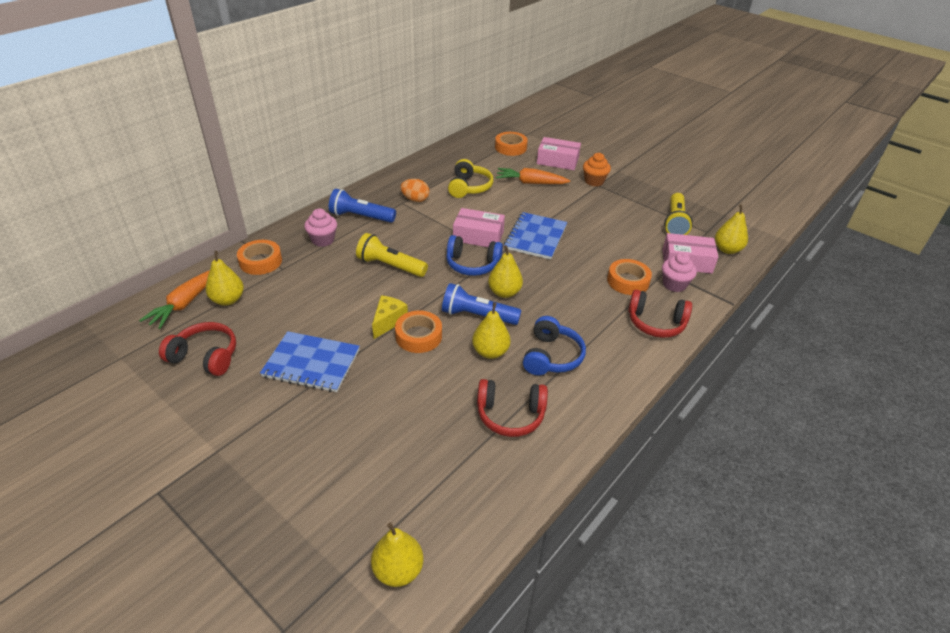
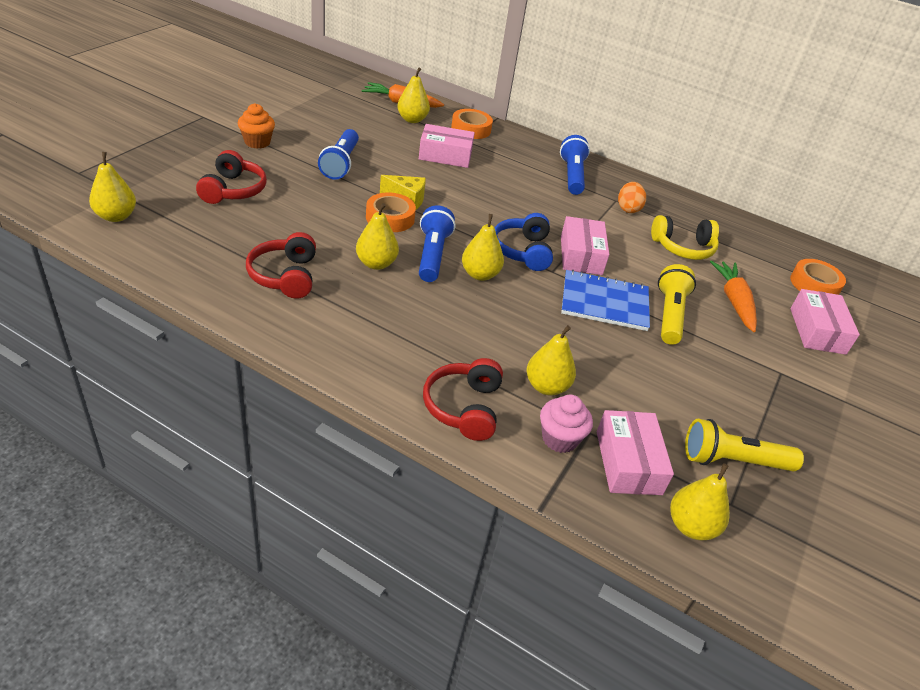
camera: 75 degrees right, 0 degrees up
(205, 357) = (340, 118): red headphones -> red headphones (233, 190)
(310, 286) = (445, 155): none -> pink box
(311, 363) = (341, 164): blue notebook -> blue flashlight
(323, 240) = (519, 157): pink cupcake -> none
(390, 266) = (495, 197): yellow flashlight -> yellow flashlight (669, 315)
(551, 356) = (378, 307): blue headphones -> none
(594, 181) = (788, 368): orange cupcake -> orange cupcake (257, 142)
(628, 281) = (546, 386): orange tape -> yellow pear

